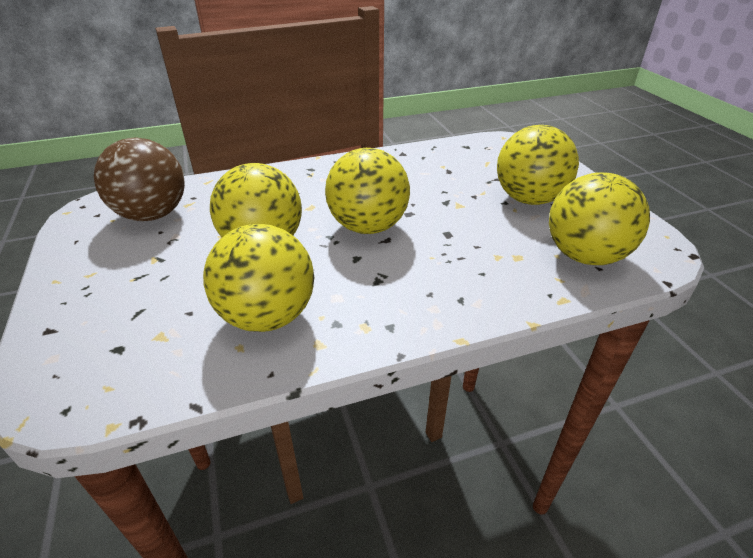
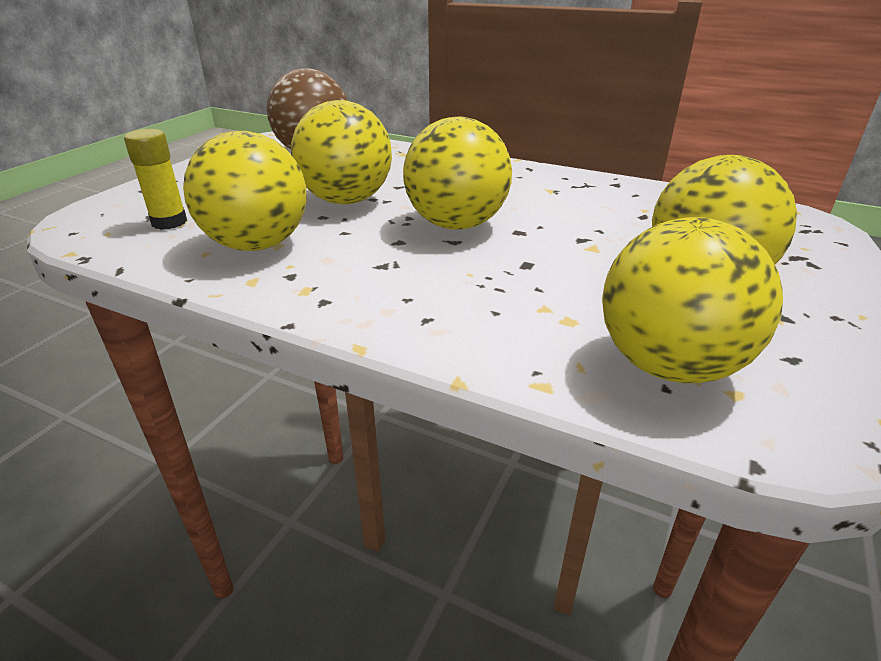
camera: 45 degrees right, 5 degrees down
(150, 342) = (169, 222): none -> yellow glue stick

